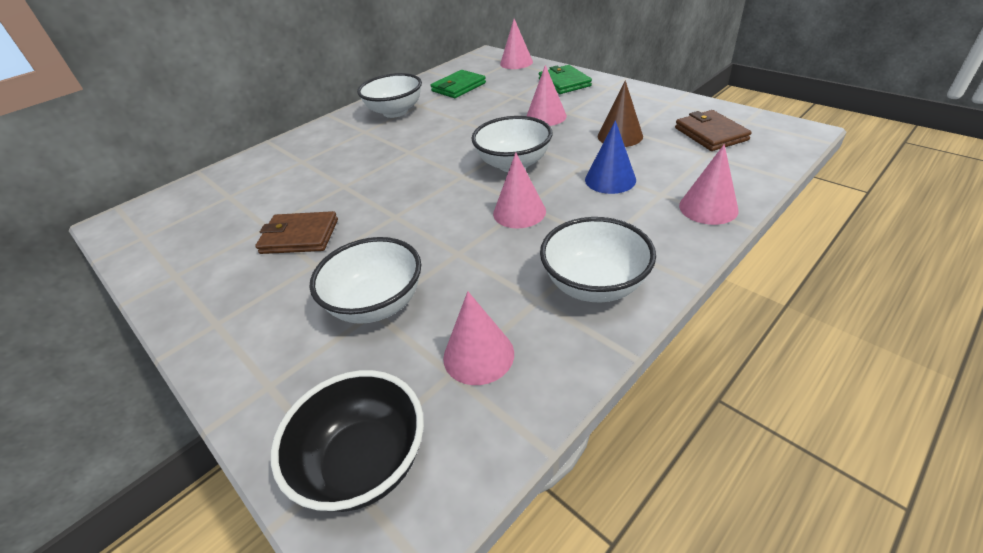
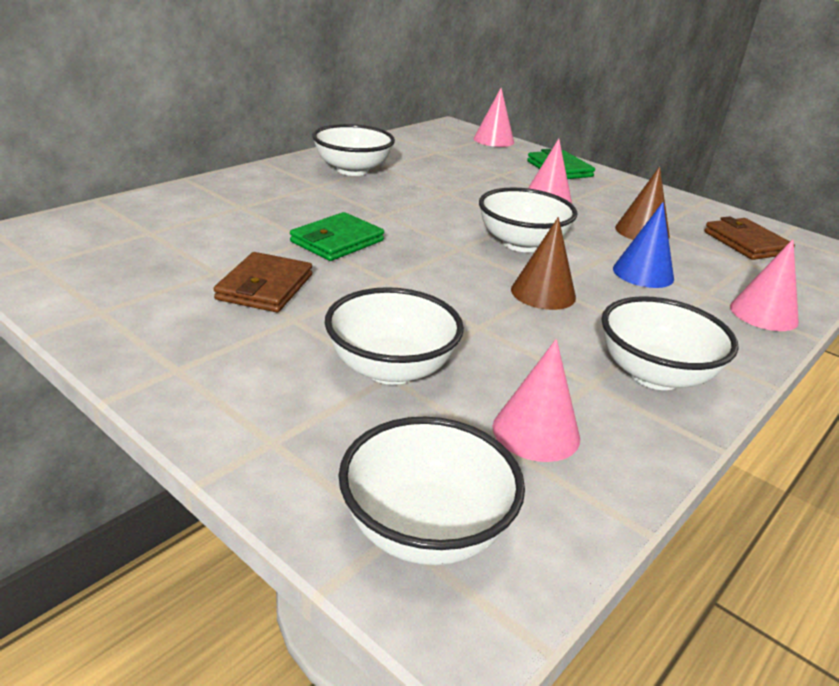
camera: 10 degrees left, 10 degrees down
(300, 236) = (265, 287): brown wallet -> brown wallet turned 75 degrees counterclockwise
(364, 462) = (425, 529): black bowl -> white bowl
(458, 87) = (427, 155): green wallet -> green wallet (337, 241)
(519, 212) = (543, 293): pink cone -> brown cone

